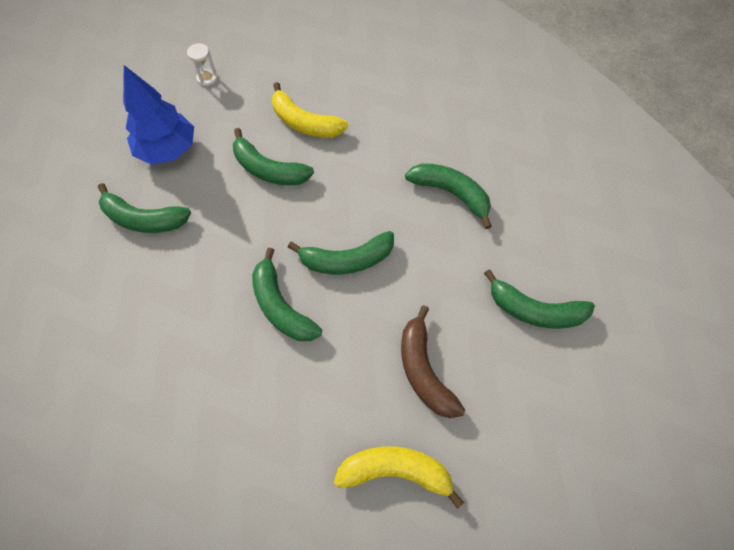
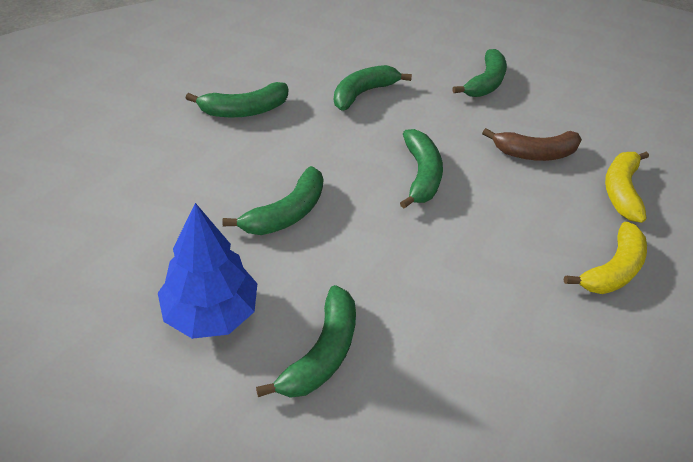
camera: 85 degrees left, 15 degrees down
(207, 78) = (97, 249): white hourglass -> none
(281, 306) = (466, 234): green banana -> green banana (245, 110)
(304, 123) = (229, 169): yellow banana -> yellow banana (611, 269)

